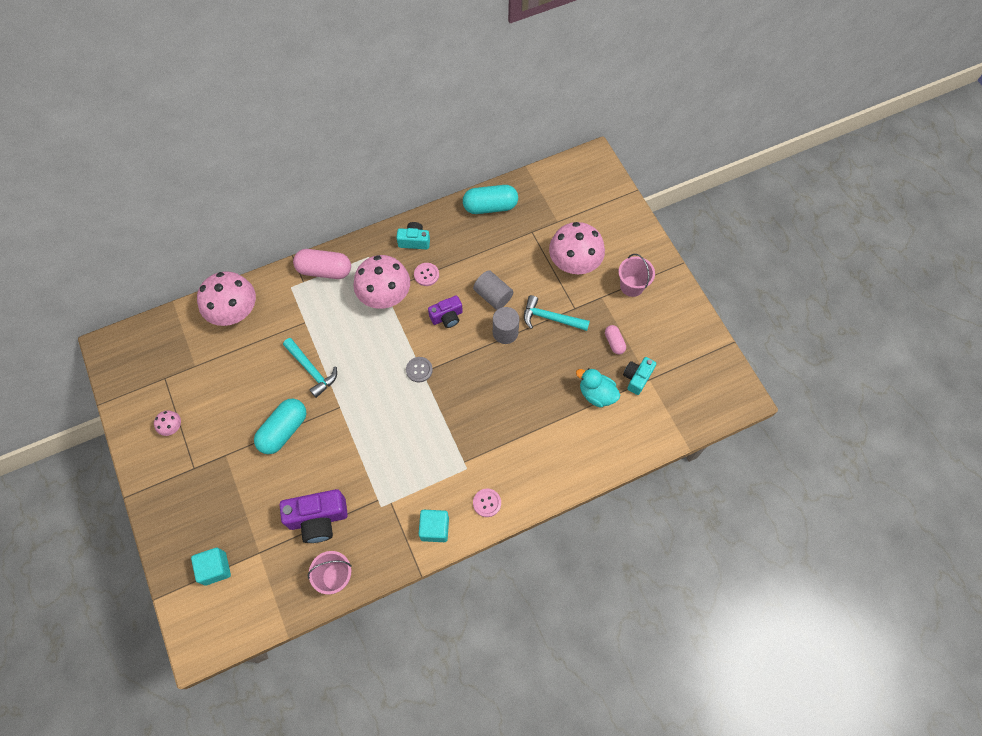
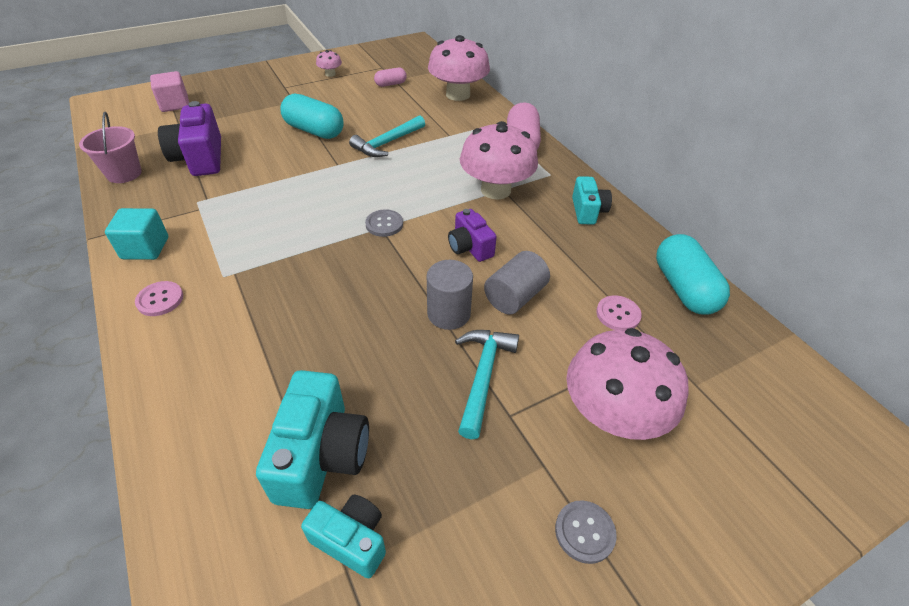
camera: 85 degrees right, 20 degrees down
(215, 568) = (175, 104): turquoise cube -> pink cube
(426, 275) = (536, 224): pink button -> pink button (618, 314)
(596, 394) = (321, 455): turquoise duck -> turquoise camera
(614, 342) = (438, 491): pink capsule -> pink capsule (390, 84)
(632, 286) = (584, 532): pink bucket -> grey button

